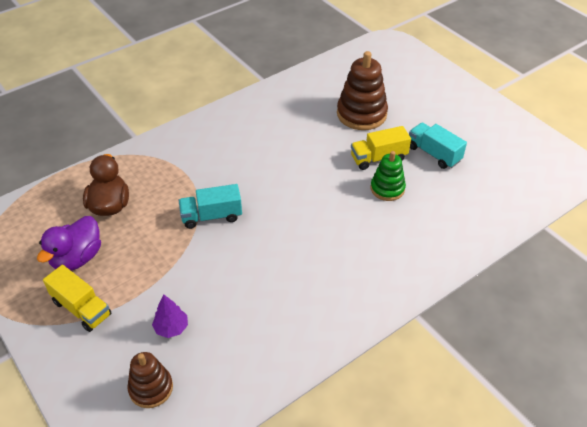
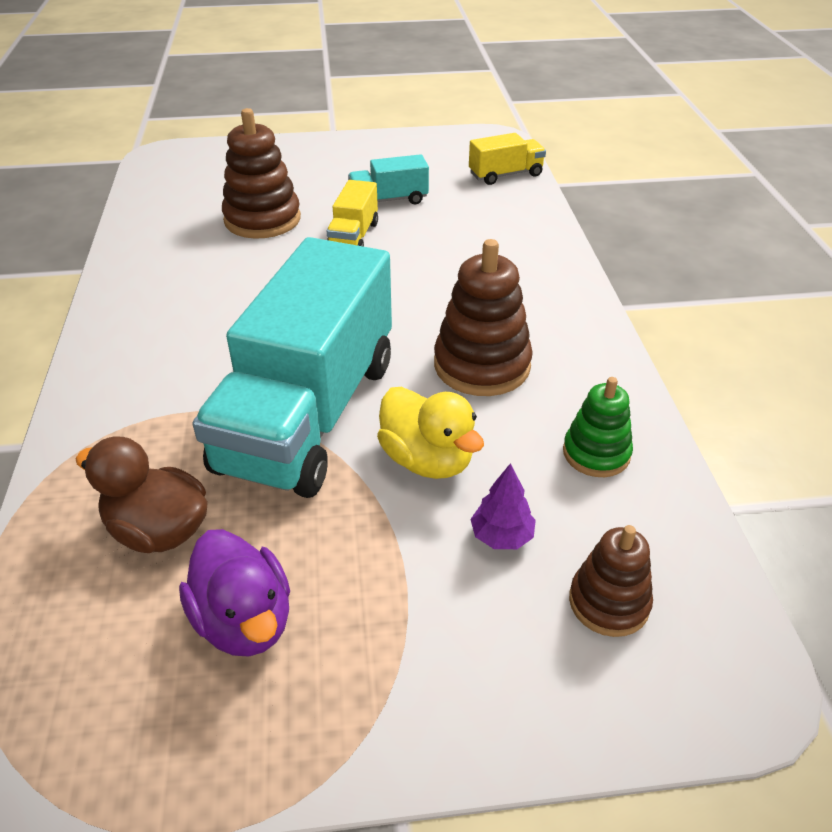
camera: 60 degrees left, 5 degrees down
(82, 308) = (374, 650): yellow truck -> yellow truck (505, 175)
(207, 276) = (427, 460): none -> yellow duck
(211, 216) = (309, 414): turquoise truck -> turquoise truck, size x2.33
(299, 267) = (482, 365): none -> brown stacking toy
(387, 189) = (411, 250): green stacking toy -> green stacking toy (596, 453)

